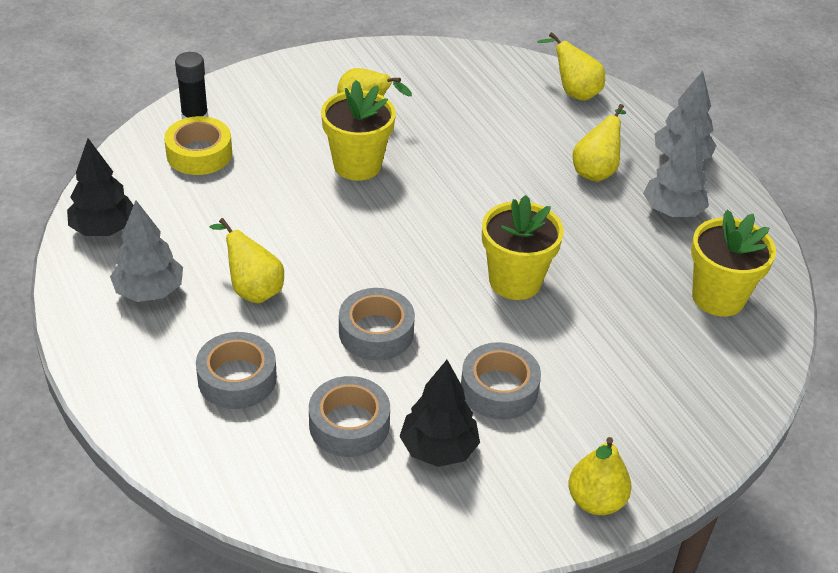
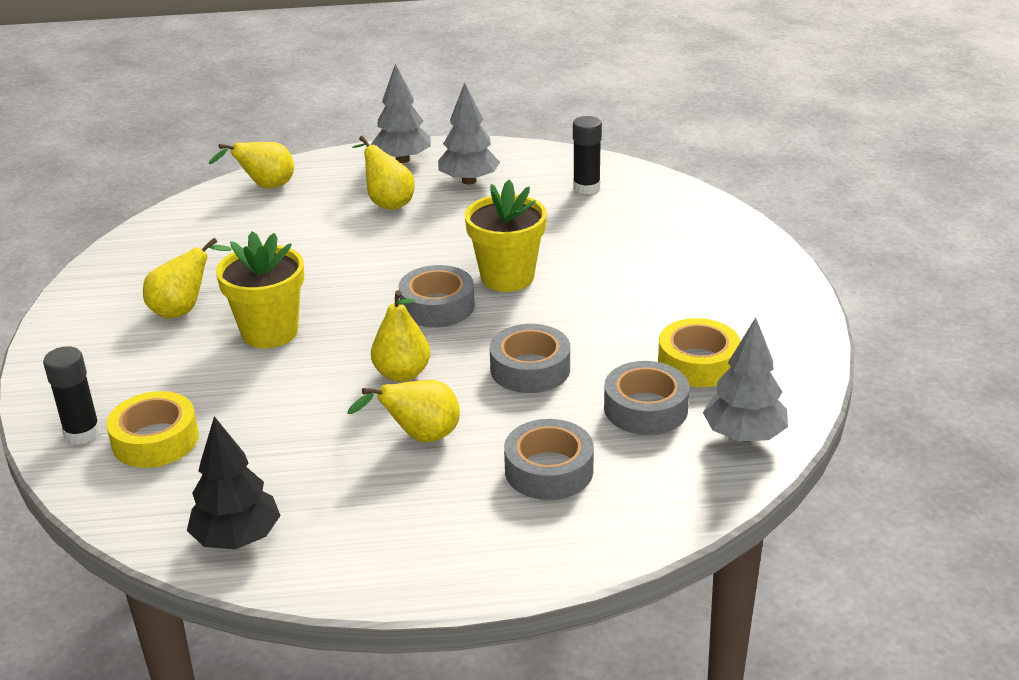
camera: 65 degrees left, 10 degrees down
(149, 291) = (375, 515): grey tree -> grey tree (744, 435)
(438, 449) = (698, 363): black tree -> yellow tape
(499, 389) = (639, 315): grey tape -> grey tape (437, 306)
(596, 501) = (785, 297): yellow pear -> yellow pear (402, 374)
(718, 297) = (586, 187): yellow flower pot -> black glue stick

